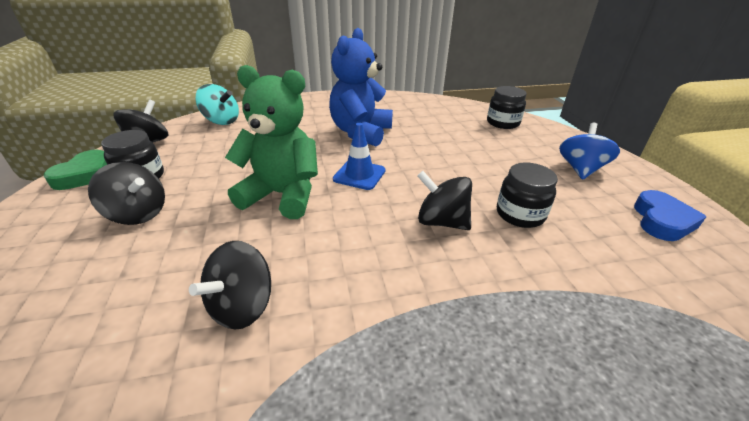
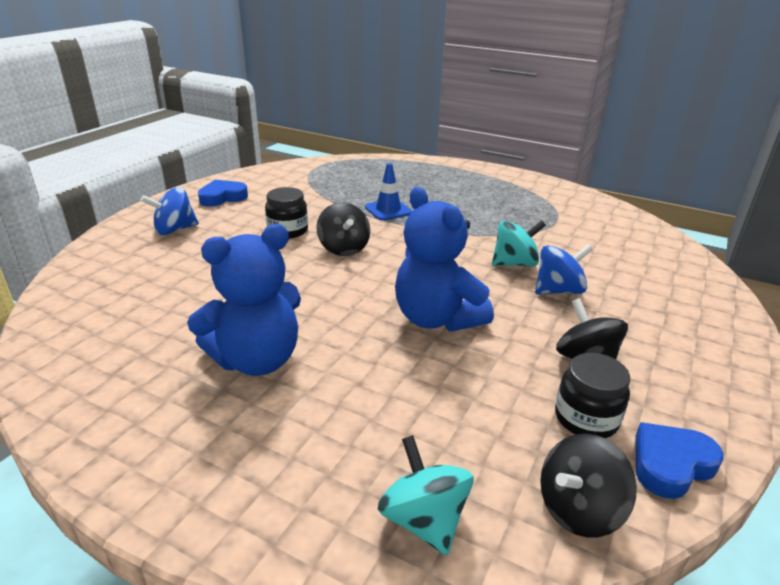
camera: 140 degrees left, 5 degrees down
(85, 175) = (670, 464): green heart -> blue heart
(170, 285) = (558, 290): none -> blue spinning top
(242, 306) = (514, 263): black spinning top -> turquoise spinning top
(282, 195) = (437, 318): green teddy bear -> blue teddy bear
(359, 175) = (345, 305): blue traffic cone -> blue traffic cone (388, 210)
(503, 123) = (92, 290): black jar -> none

